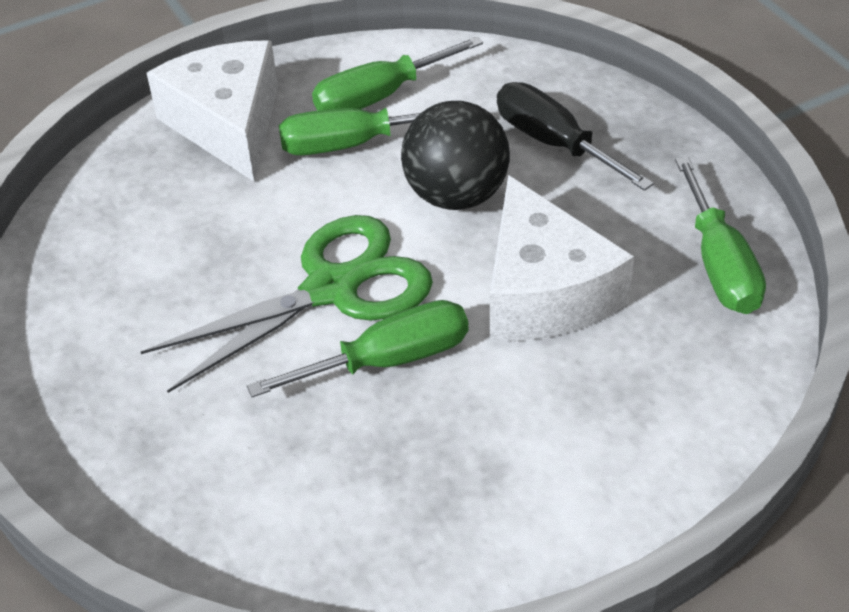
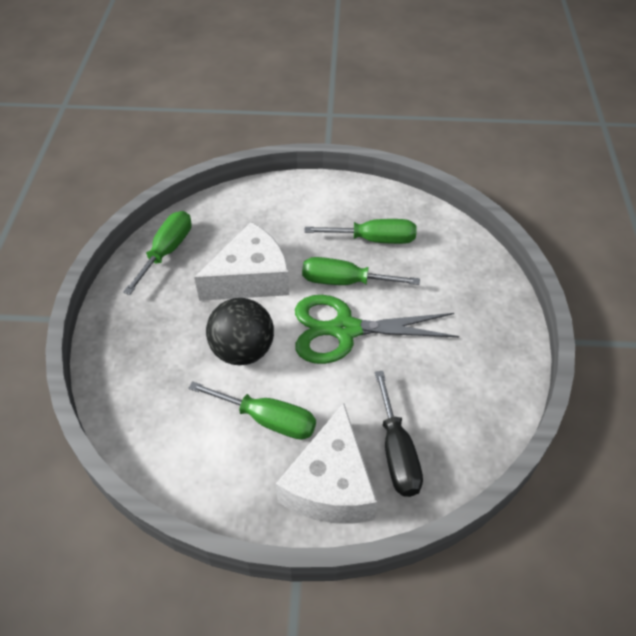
camera: 150 degrees left, 5 degrees up
(379, 96) = (222, 451): green screwdriver -> green screwdriver (374, 239)
(544, 291) = (251, 278): white cheese -> white cheese turned 45 degrees clockwise
(554, 143) = (163, 355): black screwdriver -> black screwdriver (397, 452)

